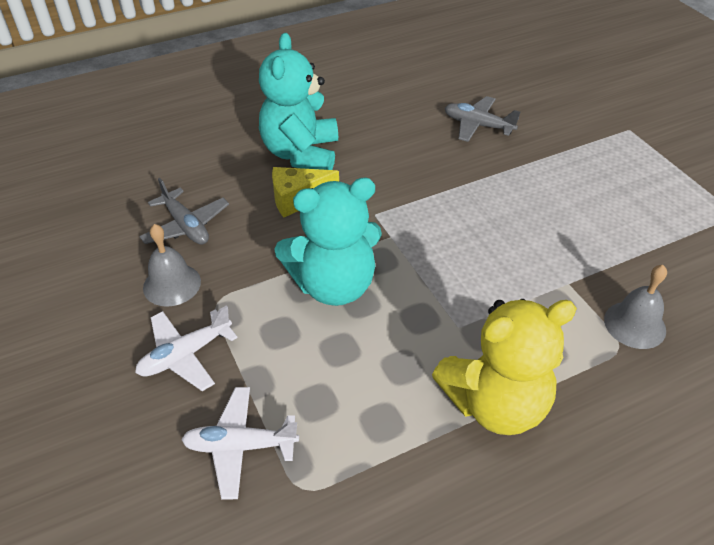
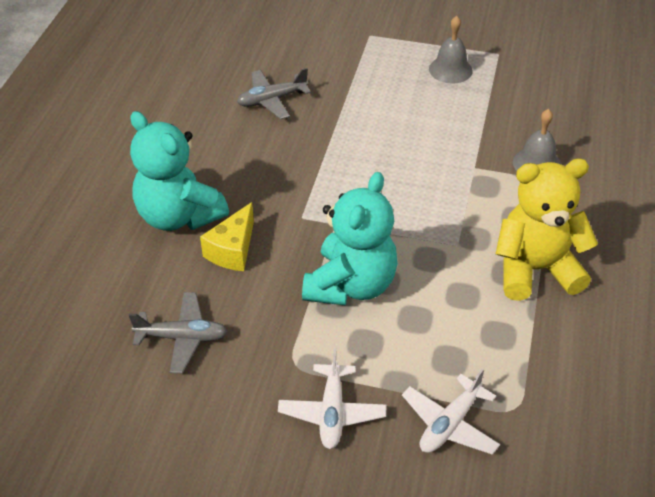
camera: 50 degrees left, 0 degrees up
(172, 284) = (244, 382): grey bell -> grey bell (450, 70)
(495, 404) = (535, 270): yellow teddy bear -> yellow teddy bear turned 120 degrees counterclockwise

